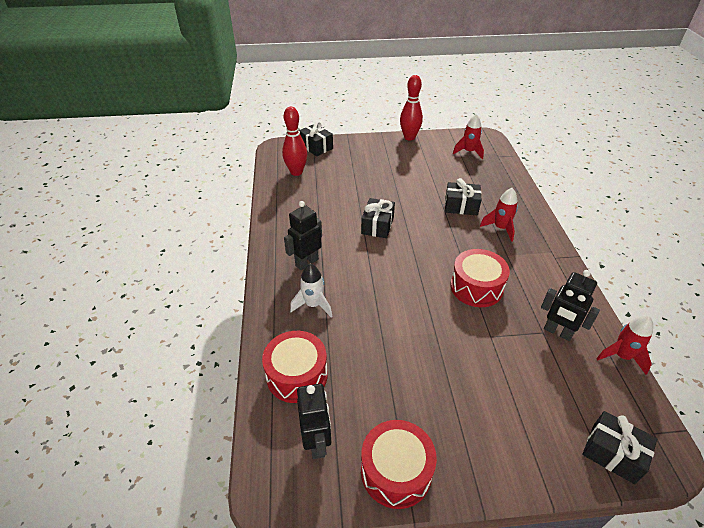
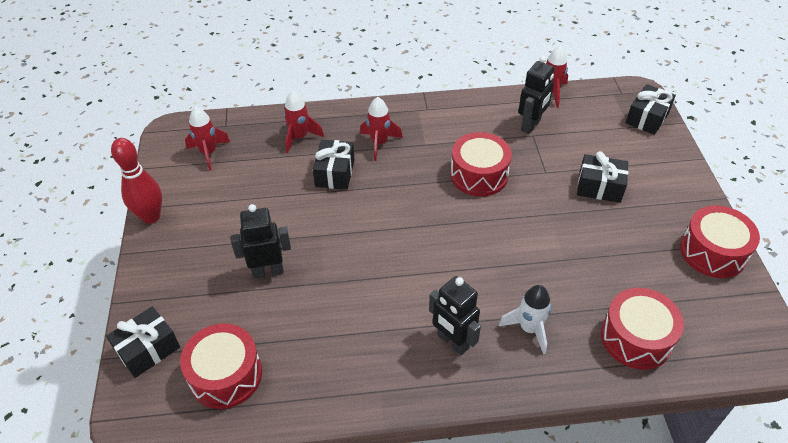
camera: 90 degrees left, 5 degrees up
(296, 172) = (226, 375): red bowling pin -> red drum
(317, 443) = (708, 313): black robot -> black robot (268, 271)
(377, 225) = (373, 261): black gift -> black gift (599, 187)
(495, 188) = (299, 137): none -> red rocket

